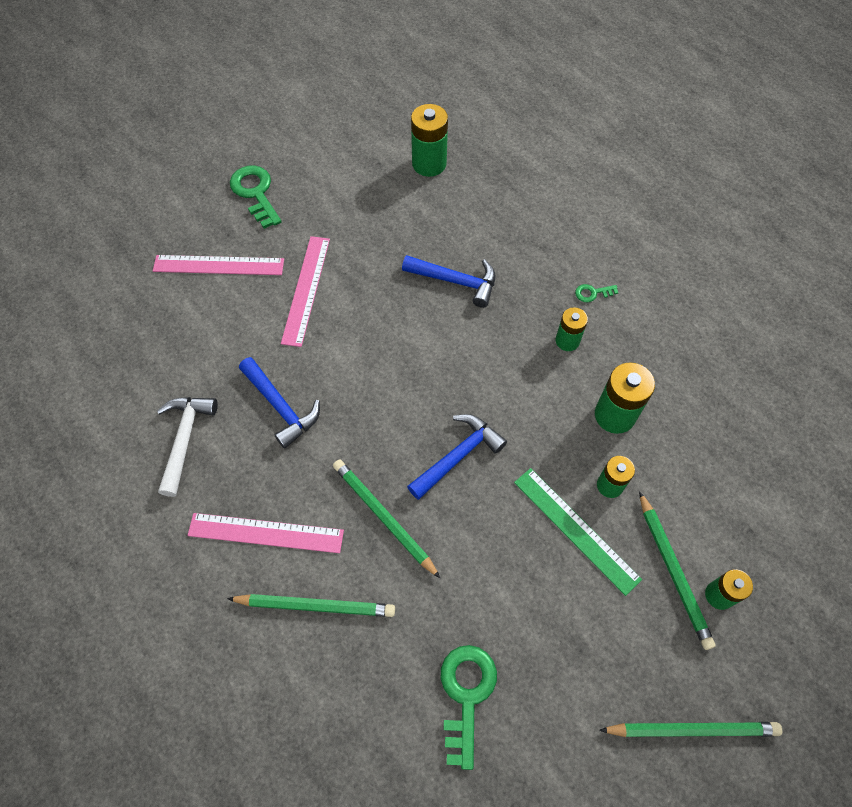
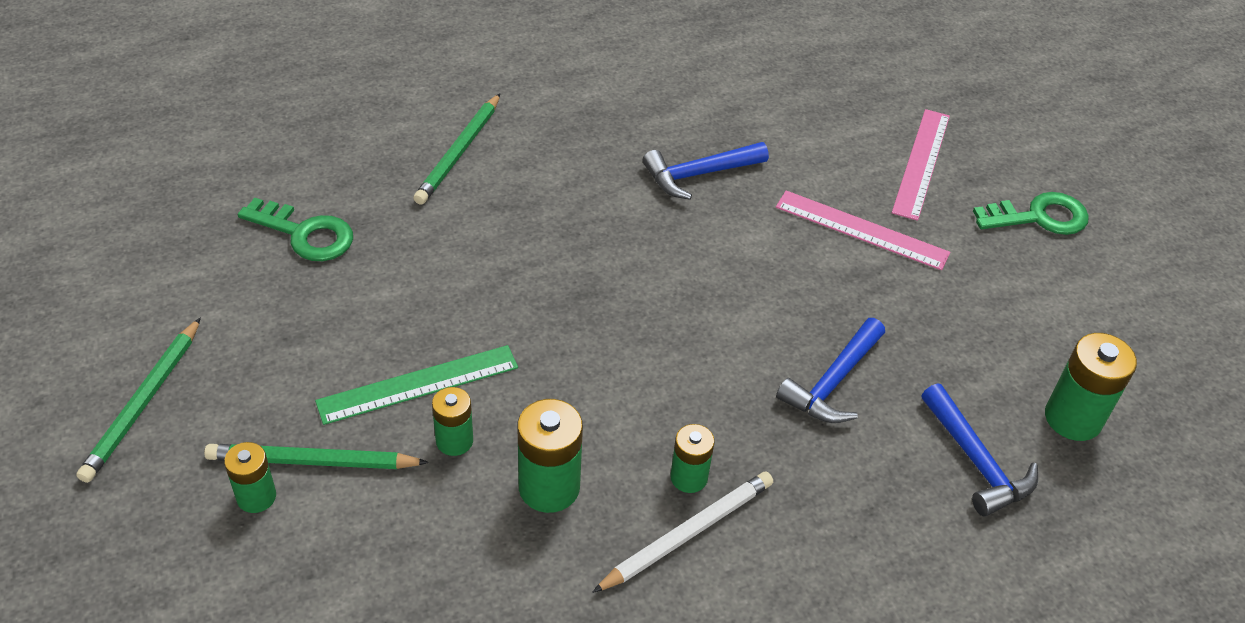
camera: 105 degrees right, 15 degrees down
(185, 439) = (689, 99): white hammer -> none
(266, 533) = (554, 134): pink ruler -> none
(384, 517) = (524, 223): green pencil -> none
(458, 455) = (568, 306): blue hammer -> blue hammer (976, 462)
(592, 293) = (763, 543): green key -> none
(607, 331) = (687, 534): none -> white pencil

